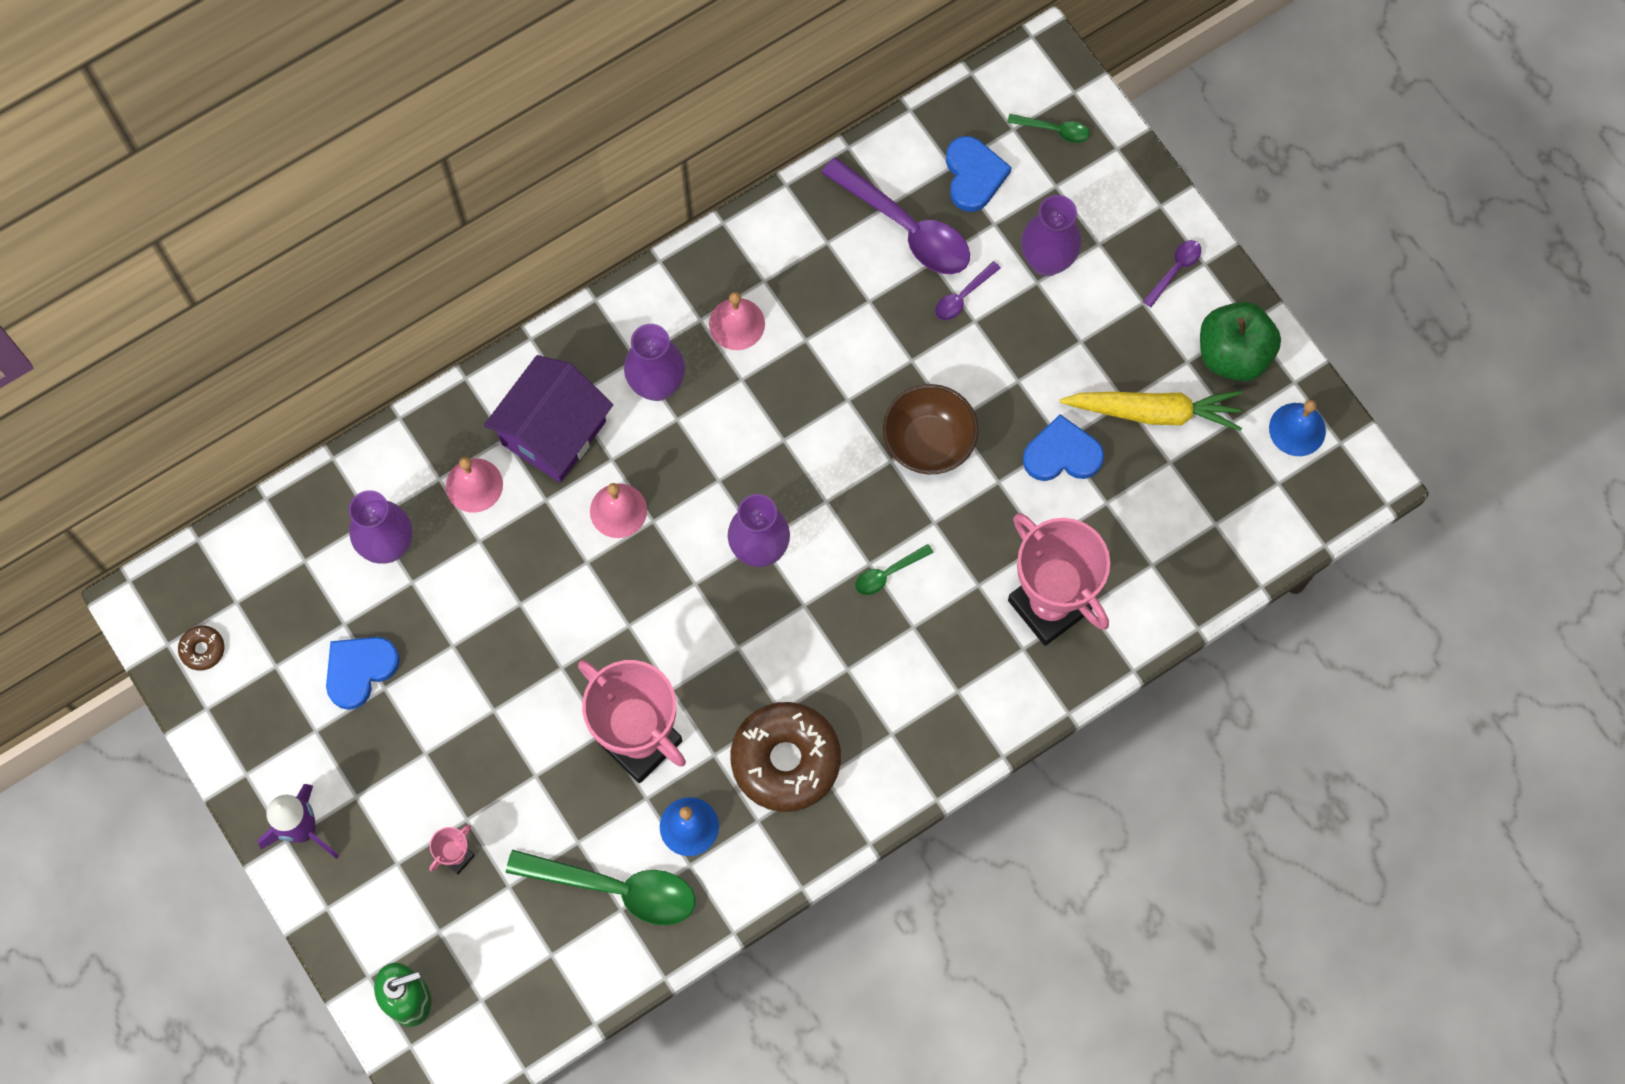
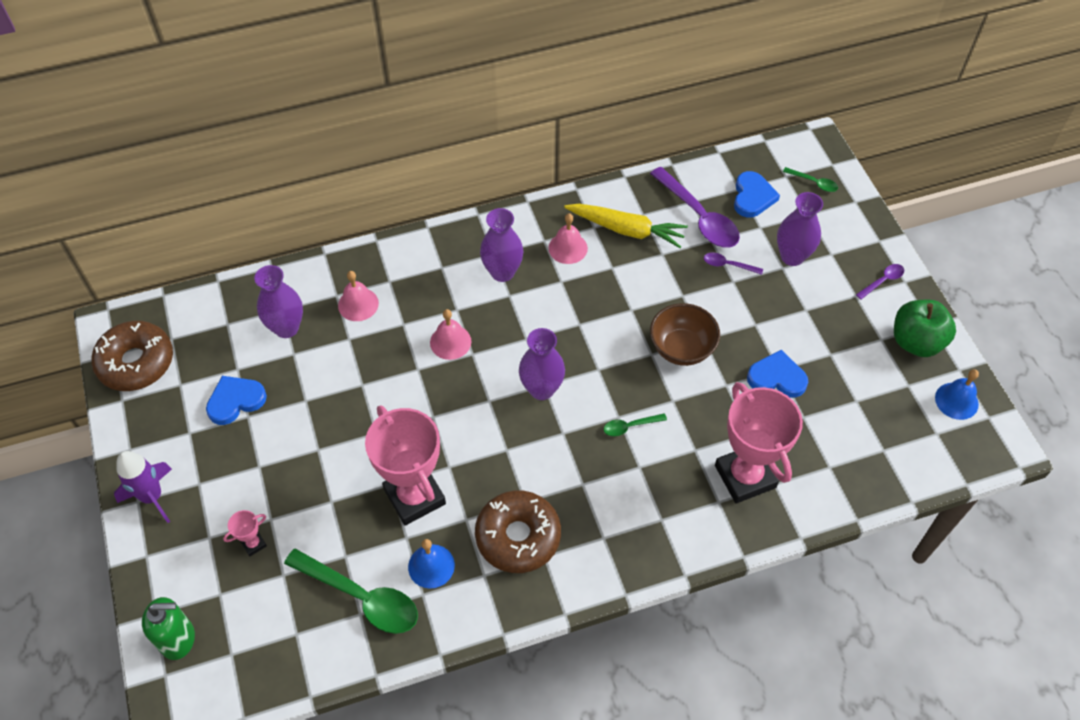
camera: 15 degrees right, 15 degrees down
(202, 649) = (136, 362): brown donut -> brown donut, size x2.37
(553, 432) = (423, 285): purple house -> none
(963, 296) = (728, 265): purple spoon -> purple spoon turned 45 degrees clockwise
(1154, 412) = (850, 366): yellow carrot -> yellow carrot (626, 230)

